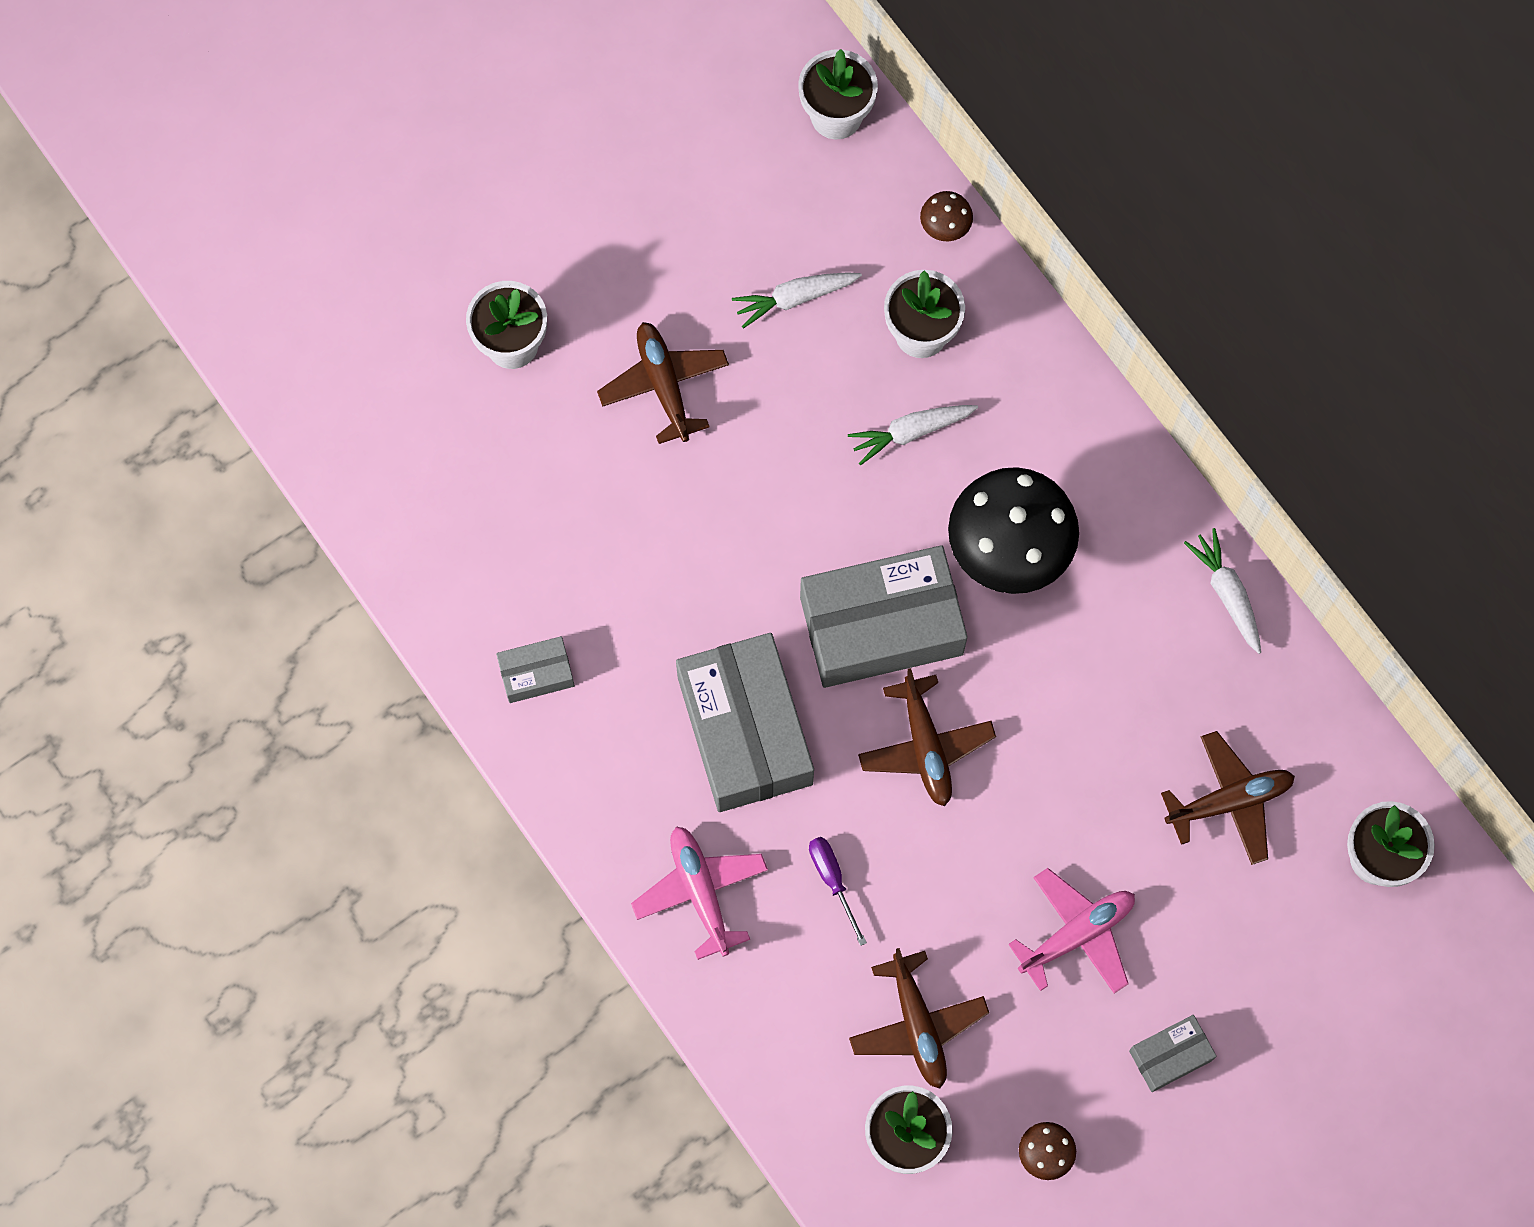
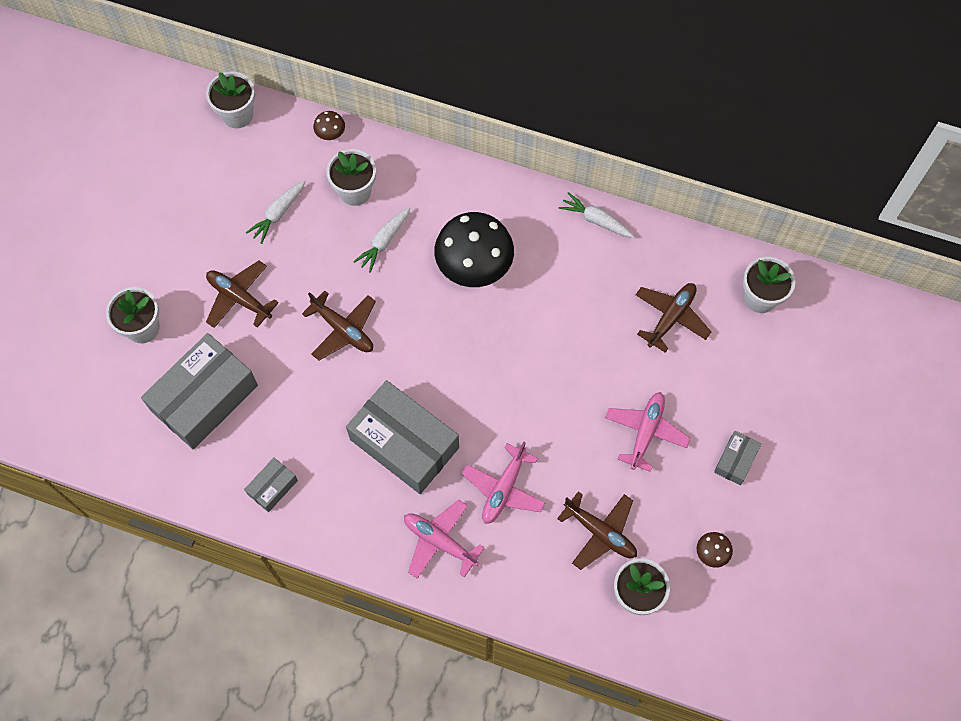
camera: 35 degrees left, 5 degrees down
(832, 880) = (504, 488): purple screwdriver -> pink plane
(881, 626) = (437, 345): grey box -> grey box (204, 398)
(925, 746) = (502, 390): brown plane -> brown plane (343, 329)

